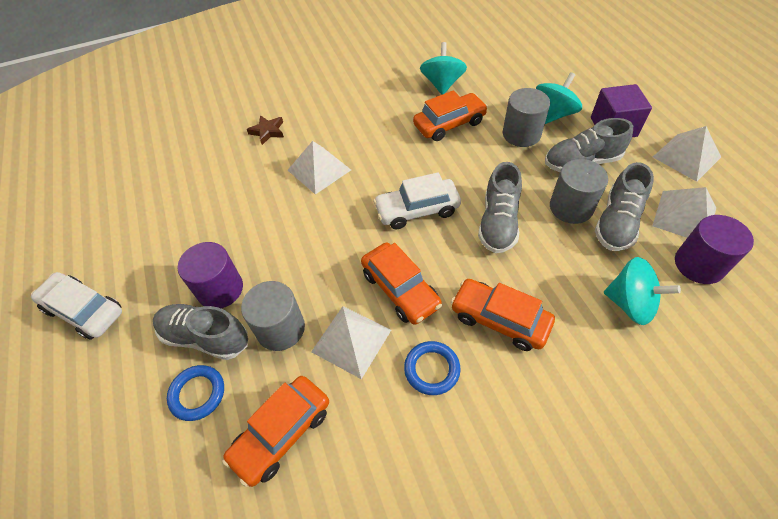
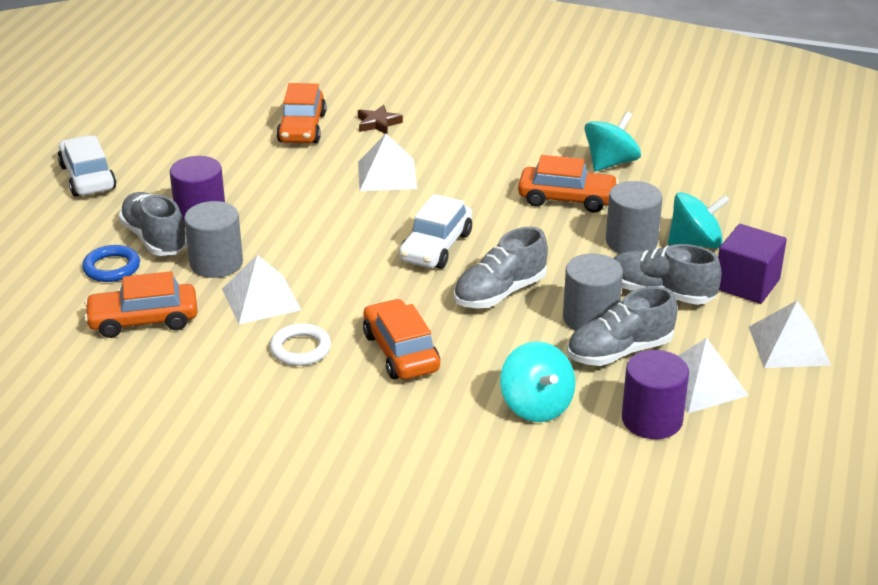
camera: 35 degrees right, 20 degrees down
(400, 289) = (344, 290): orange car -> orange car (302, 128)
(417, 210) = (436, 247): white car -> white car turned 90 degrees counterclockwise
(432, 369) = (300, 349): blue ring -> white ring

